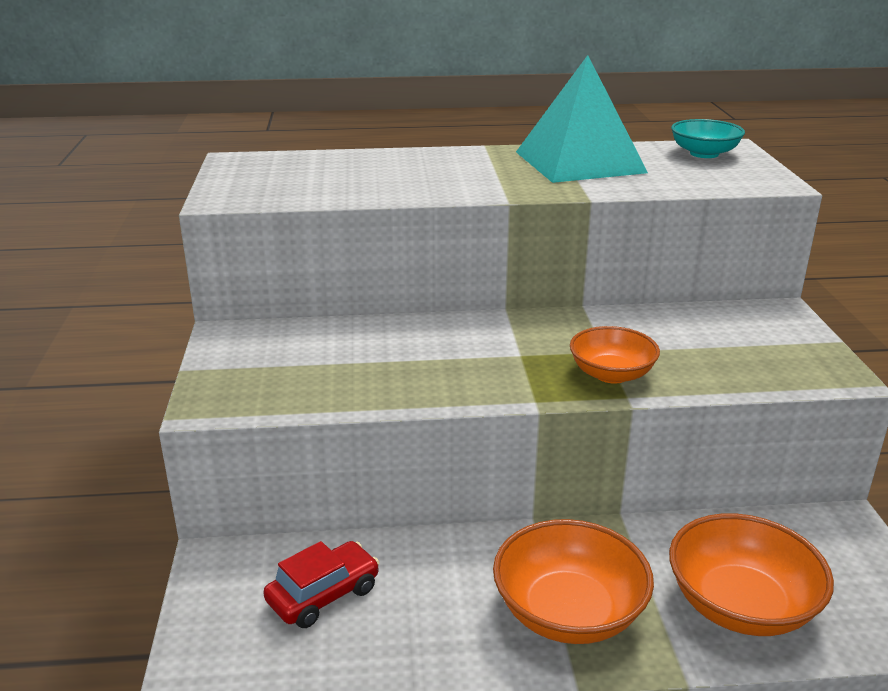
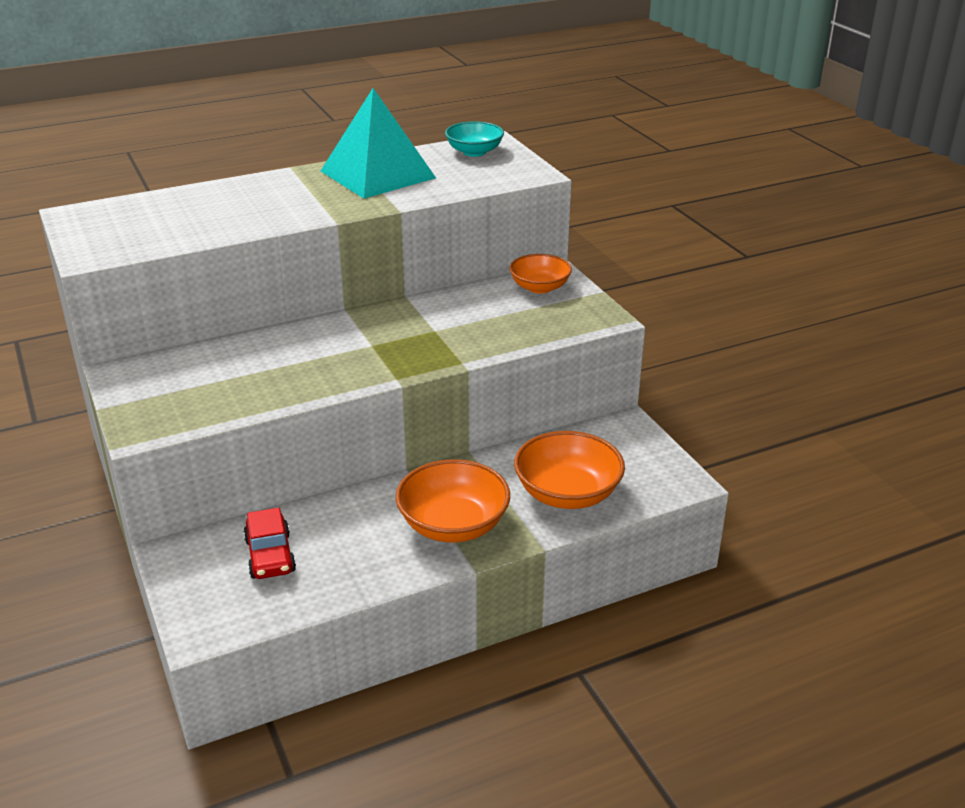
camera: 20 degrees left, 5 degrees up
(323, 595) = (270, 556): red car -> red car turned 135 degrees clockwise
(611, 374) = (445, 347): orange bowl -> orange bowl (539, 287)

